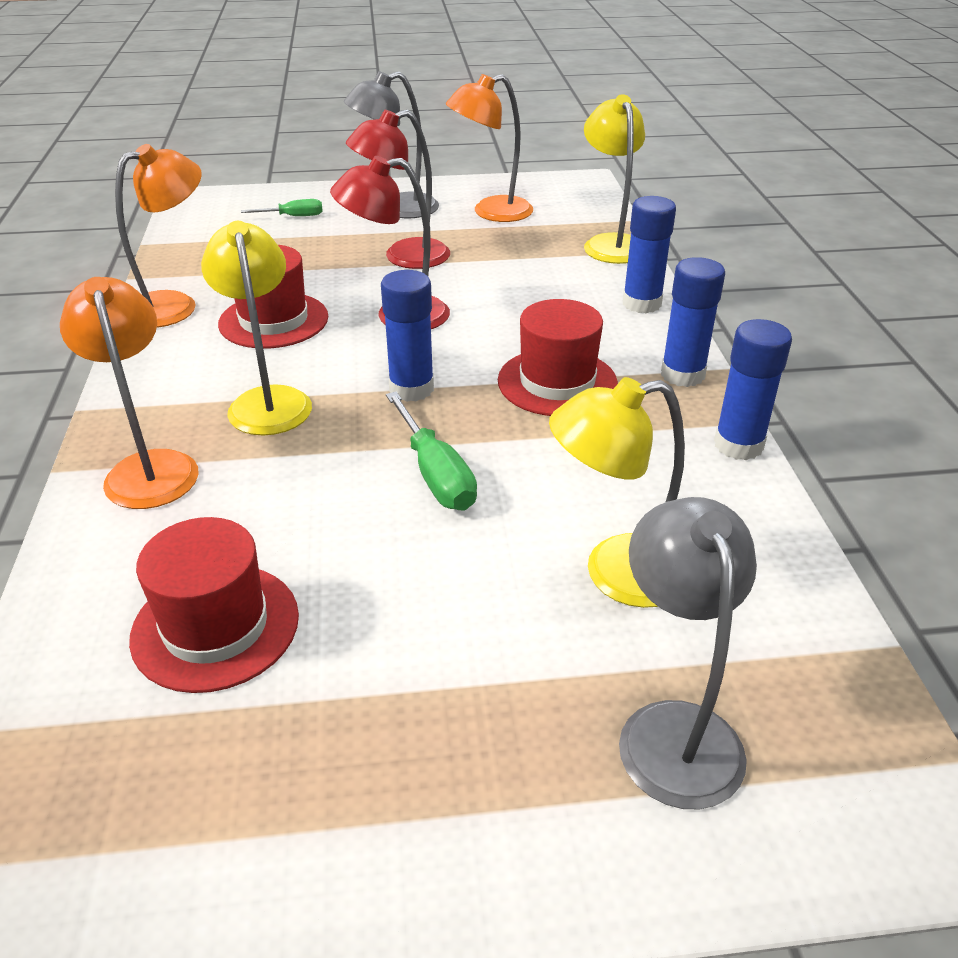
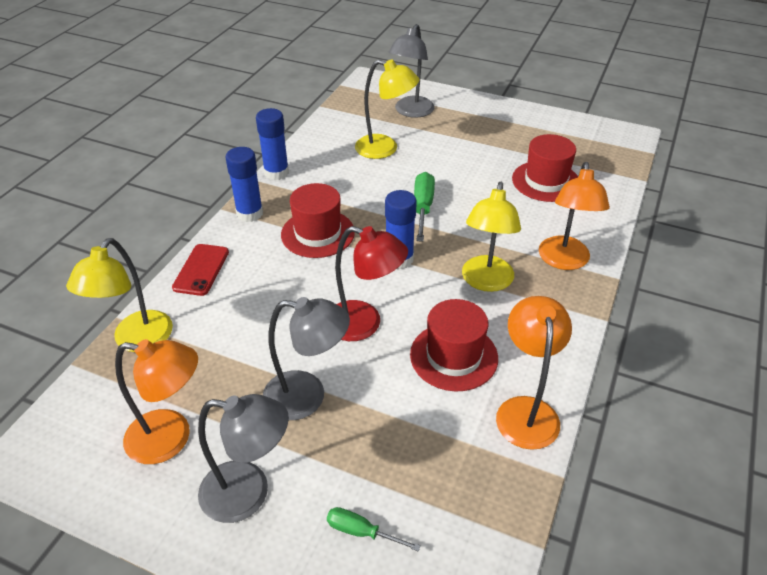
camera: 150 degrees left, 5 degrees up
(174, 305) = (526, 410): orange lamp -> orange lamp turned 105 degrees clockwise
(404, 257) = (307, 397): red lamp -> grey lamp
(641, 303) = (201, 270): blue glue stick -> red phone

